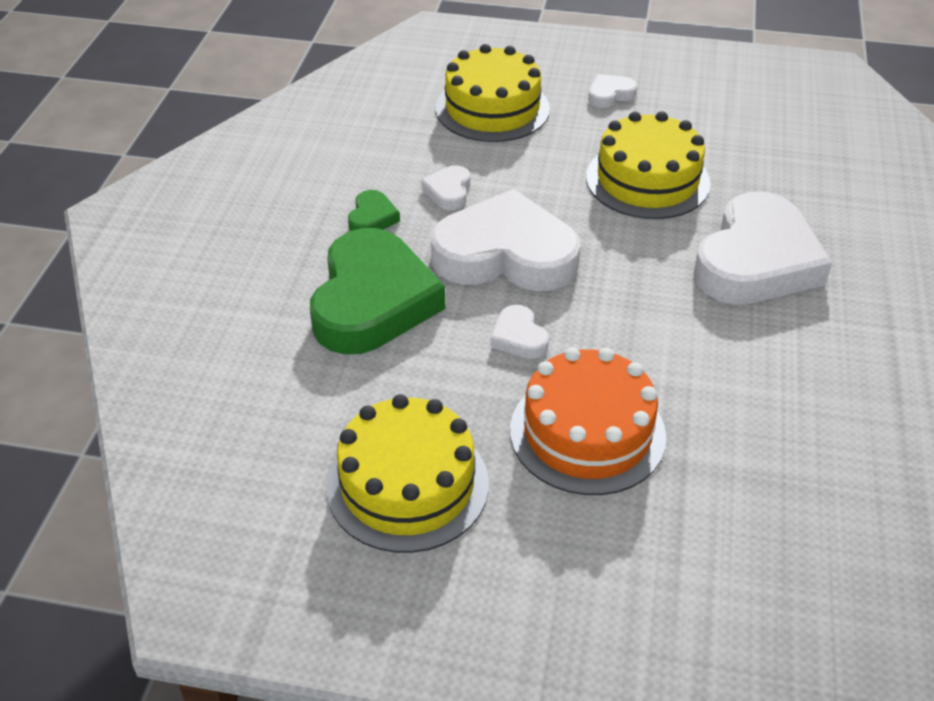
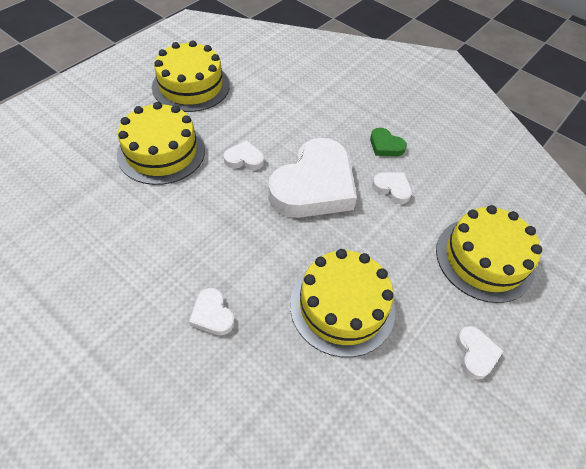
camera: 115 degrees right, 10 degrees up
(372, 301) = (314, 119): green heart -> none
(587, 433) = (161, 152): orange cake -> yellow cake
(756, 261) = (212, 314): white heart -> white heart, size x0.42

